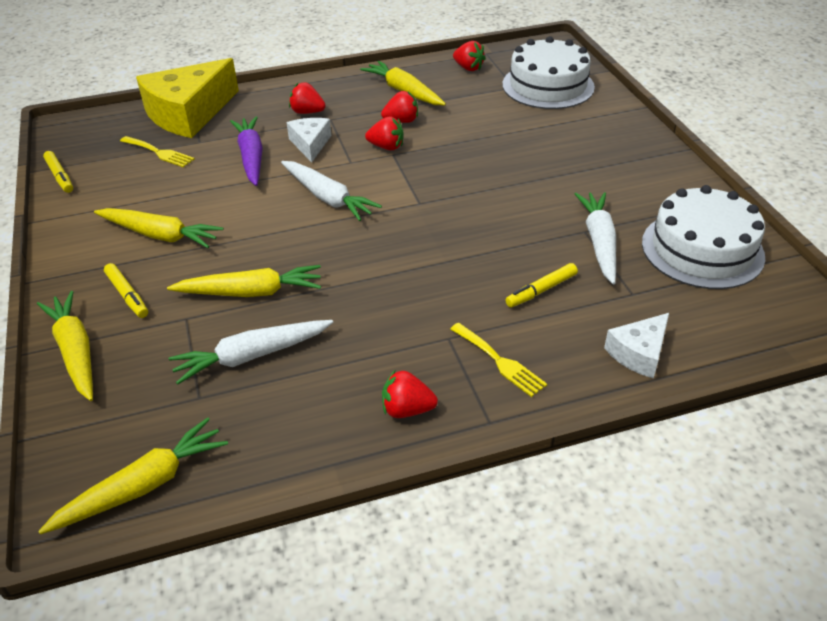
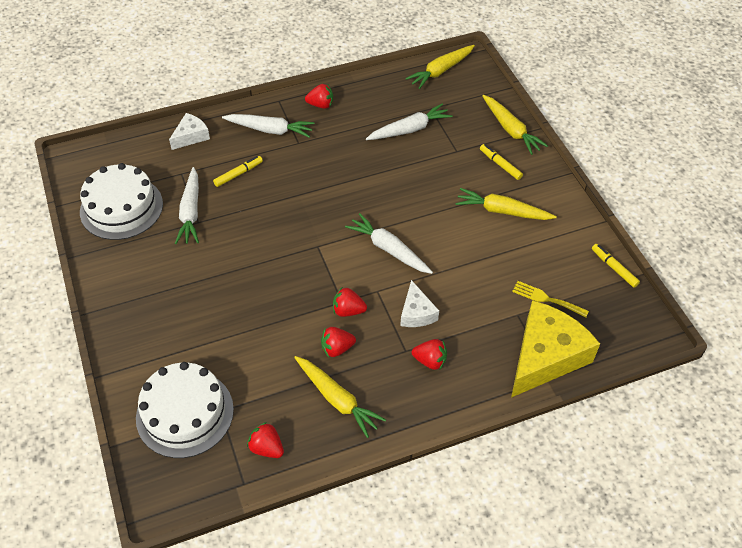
camera: 175 degrees right, 10 degrees up
(251, 157) = (463, 294): purple carrot -> none
(251, 292) = (423, 168): yellow carrot -> none
(500, 361) = (270, 130): yellow fork -> white carrot

